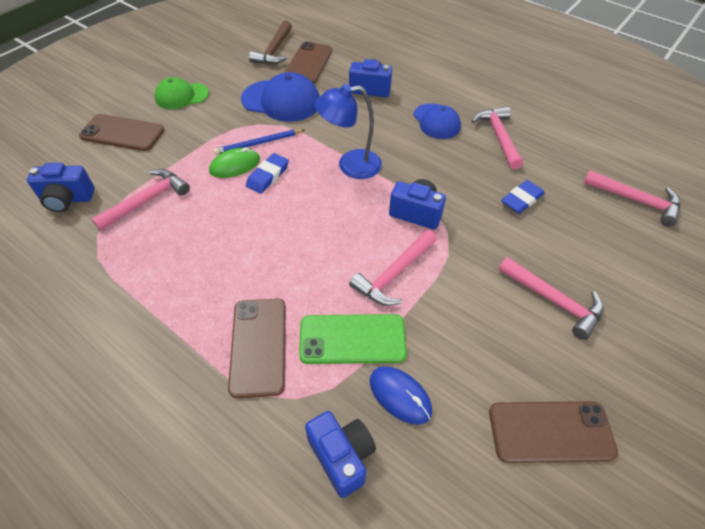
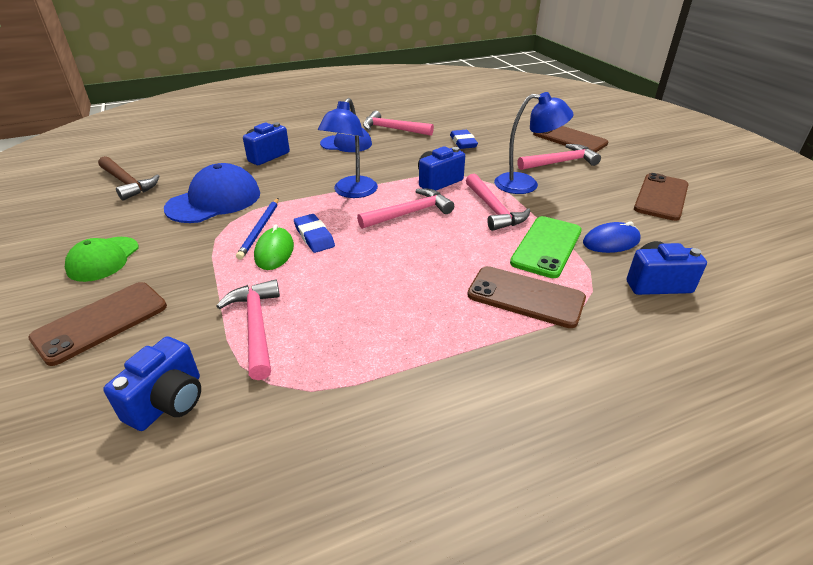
camera: 60 degrees left, 15 degrees down
(308, 64) = (181, 172): brown phone -> brown phone (569, 139)
(469, 284) = (525, 184): none -> blue lamp
(636, 200) = (498, 113): pink hammer -> pink hammer (409, 213)

